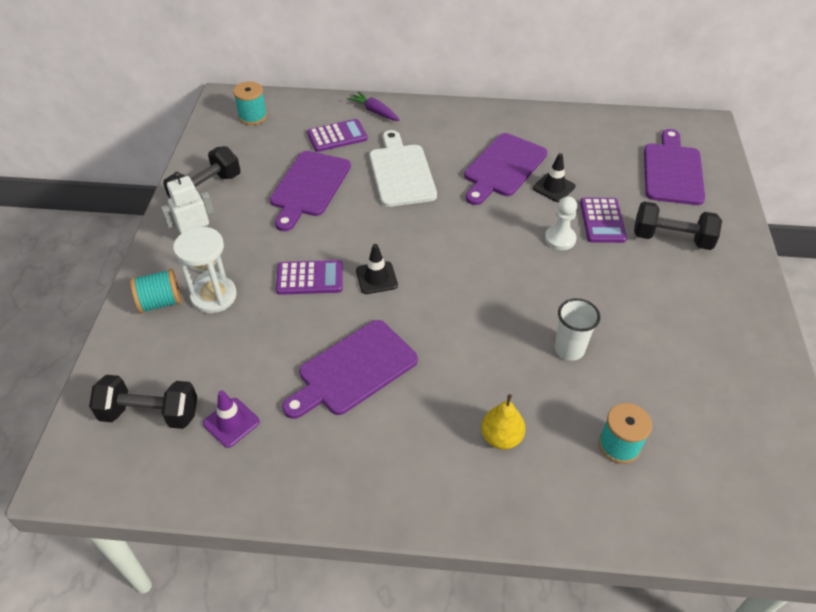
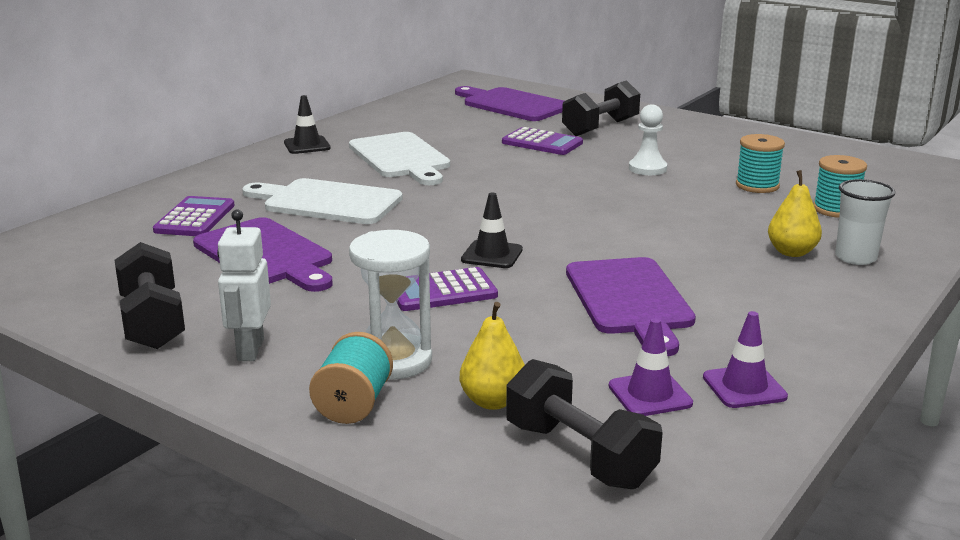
camera: 60 degrees left, 25 degrees down
(150, 413) = (579, 455): black dumbbell -> black dumbbell turned 75 degrees counterclockwise
(190, 355) = (493, 401): none -> yellow pear
(253, 116) = (46, 257): turquoise spool -> turquoise spool (757, 185)
(264, 467) = (744, 387): none -> purple traffic cone
(310, 278) = (442, 291): purple calculator -> purple calculator turned 135 degrees counterclockwise
(375, 111) = (187, 189): purple carrot -> none
(503, 167) = (401, 158): purple cutting board -> white cutting board
(553, 187) = (466, 147): black traffic cone -> black traffic cone (307, 145)
(560, 239) = (545, 163): white pawn -> white pawn (647, 168)
(569, 349) = (700, 197): white cup -> white cup (855, 258)

